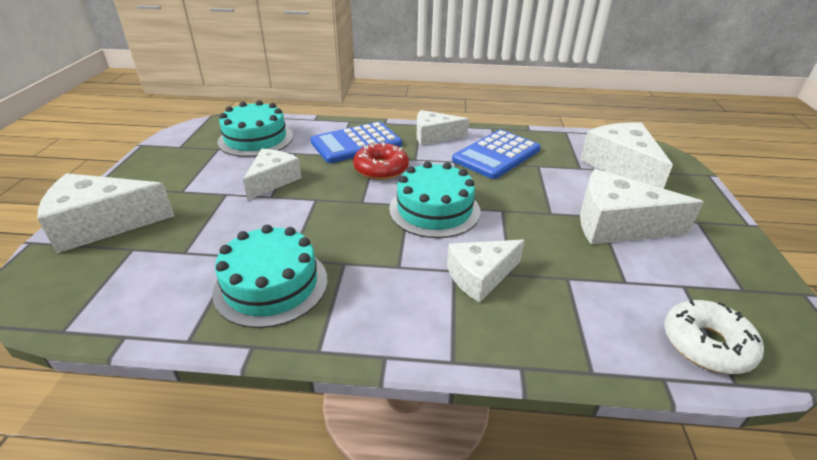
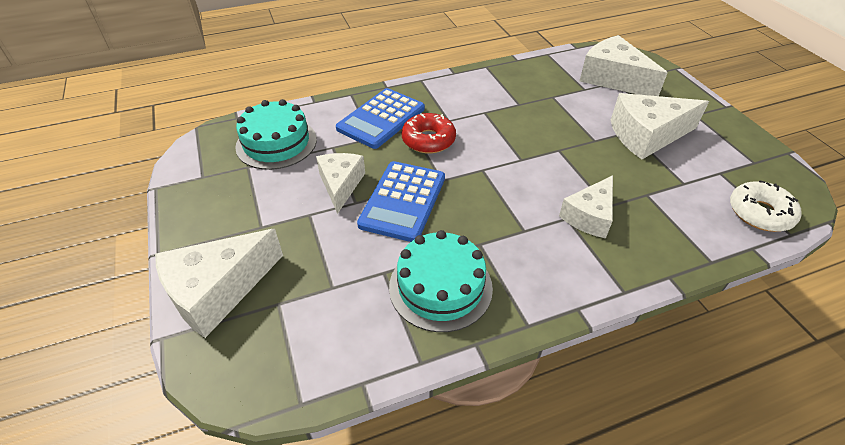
camera: 25 degrees left, 10 degrees up
(434, 136) = (444, 90): white cheese -> none
(434, 210) = (508, 167): turquoise cake -> none
(496, 155) = (512, 95): blue calculator -> blue calculator (403, 201)

